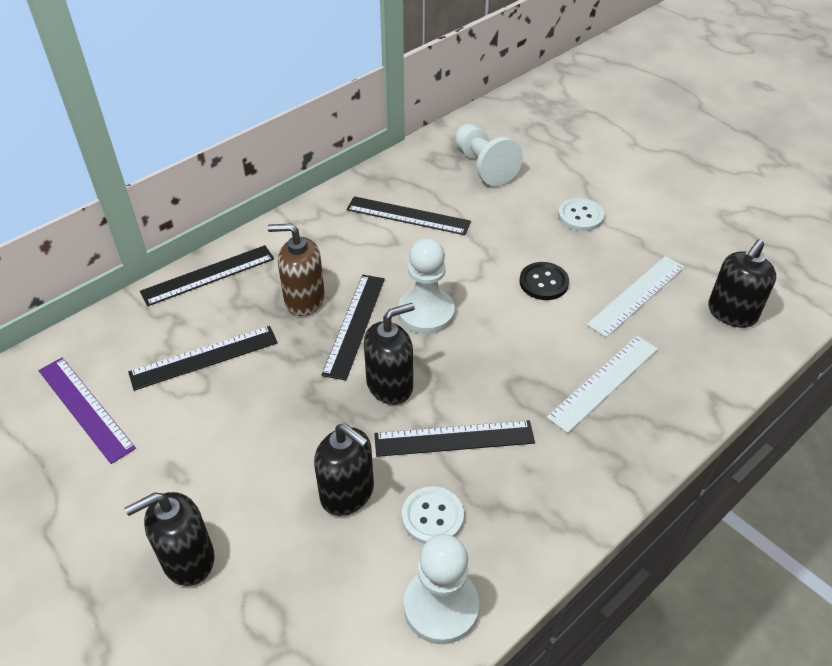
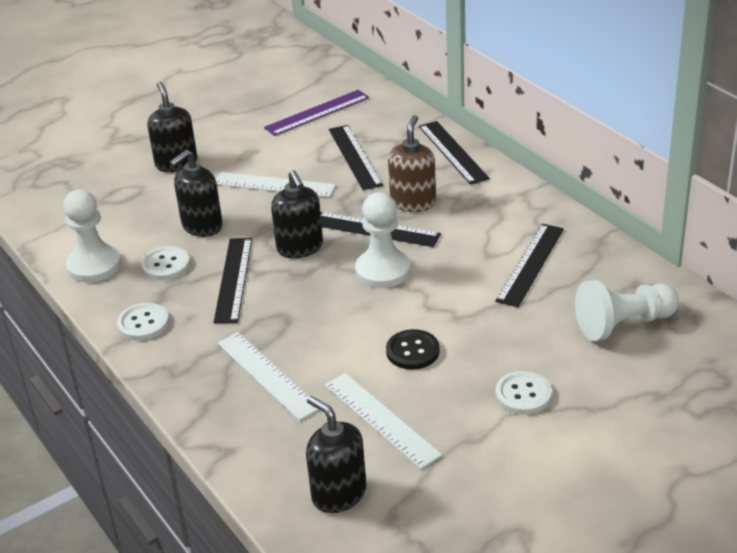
camera: 100 degrees right, 10 degrees down
(258, 430) = (274, 185): none -> white ruler
(548, 515) = (143, 323): none -> white button

